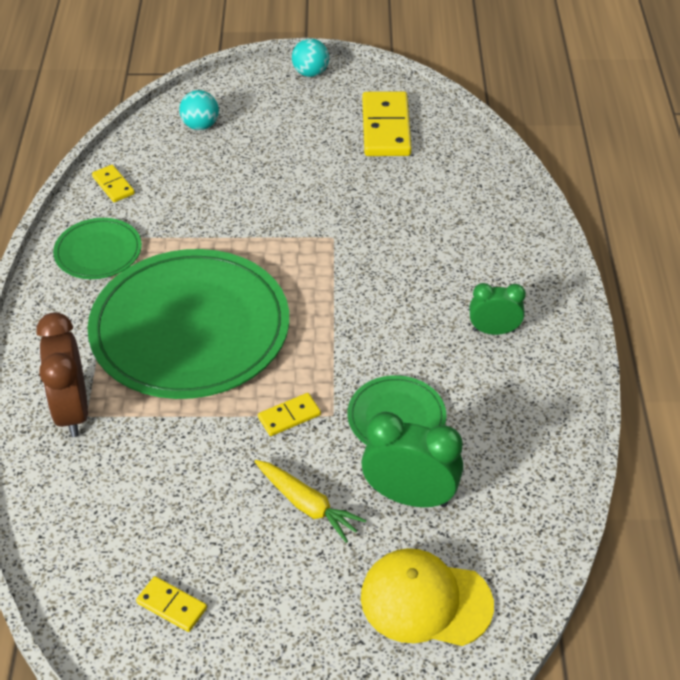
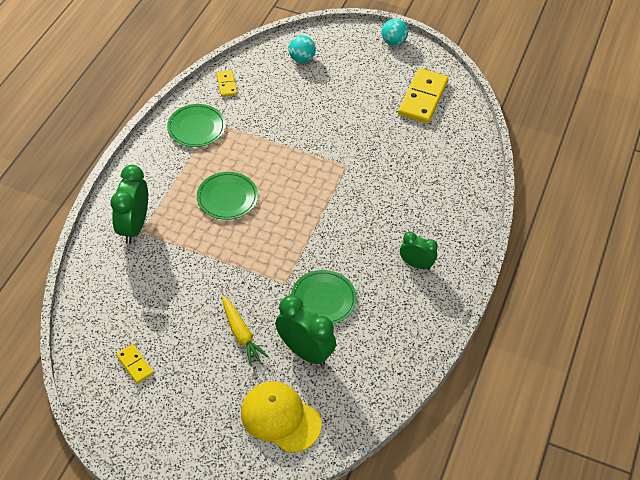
camera: 20 degrees right, 5 degrees up
(72, 411) = (134, 226): brown clock -> green clock
(190, 328) = (227, 197): green plate -> green plate, size x0.46
(289, 416) = (258, 275): yellow domino -> none

